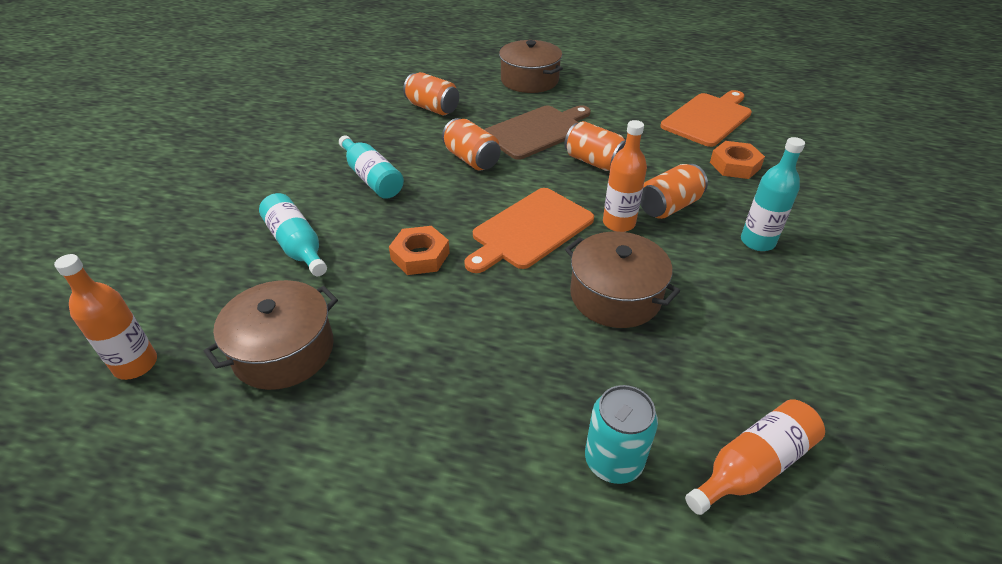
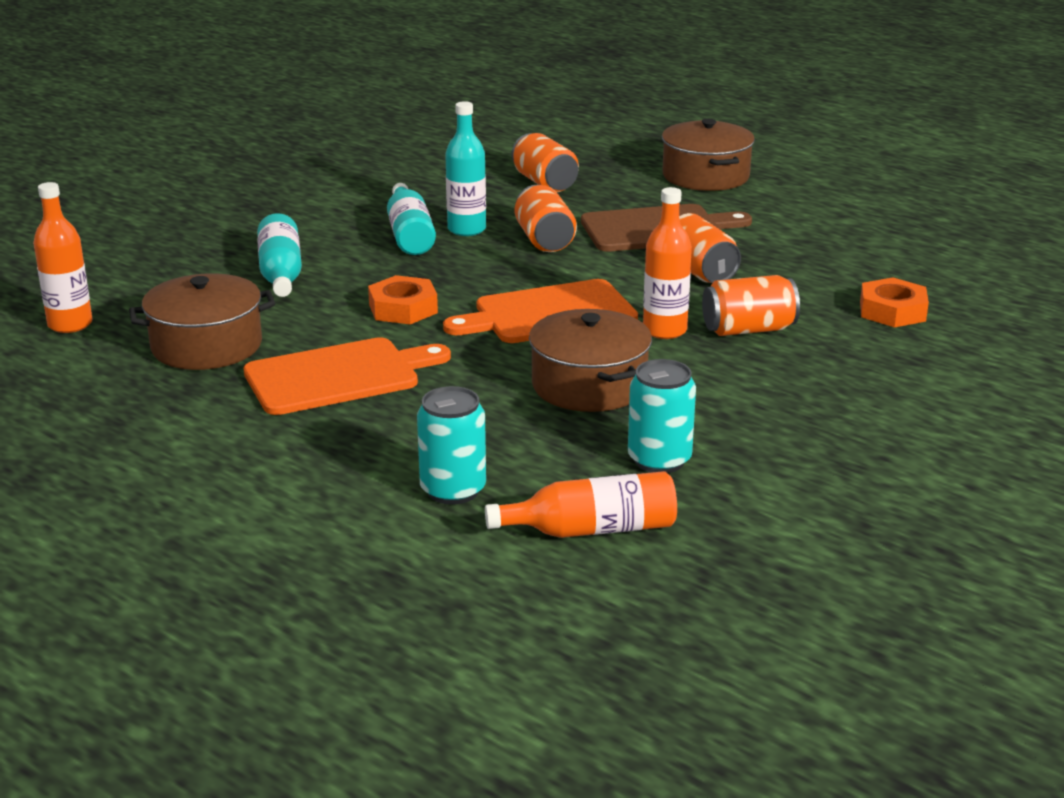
camera: 25 degrees right, 15 degrees down
(708, 118) = (918, 259): orange cutting board -> orange cutting board (338, 376)
(728, 361) = (659, 460): none -> turquoise can
(757, 242) = (825, 382): turquoise bottle -> turquoise bottle (466, 229)

